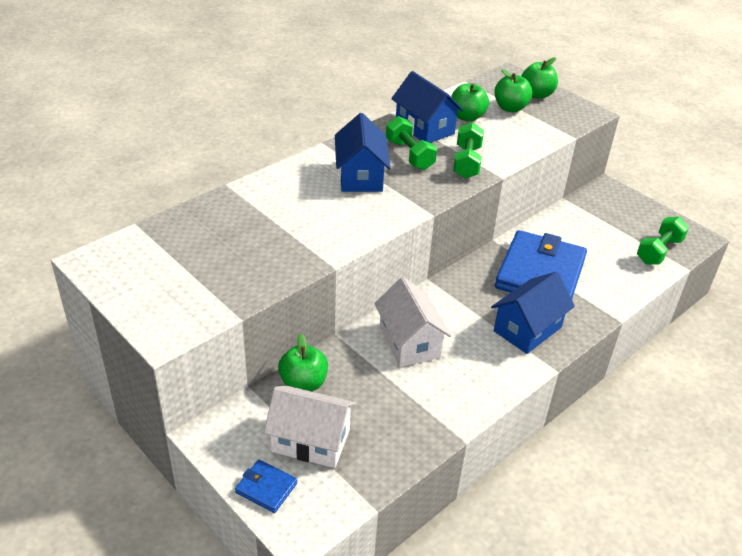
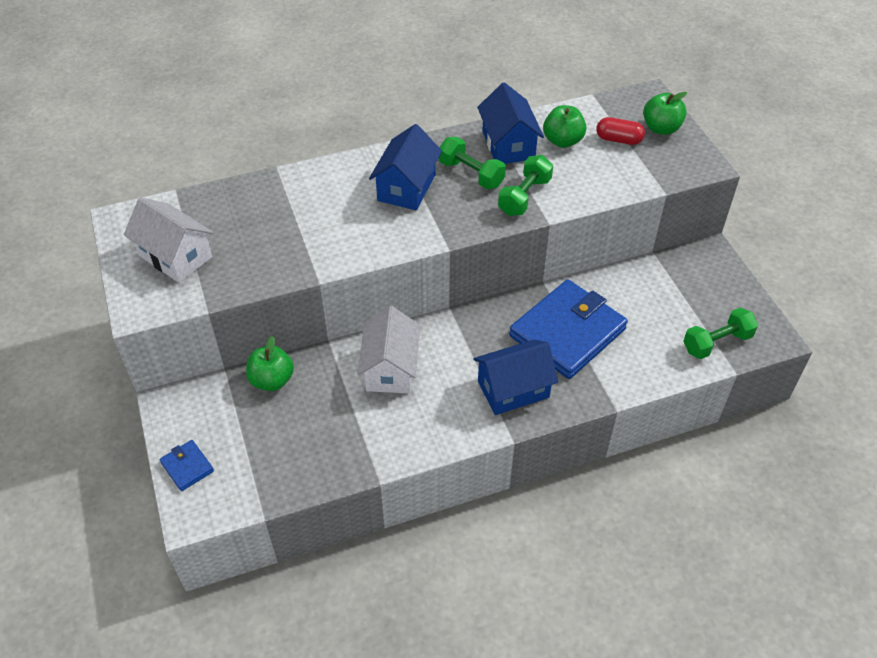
camera: 25 degrees right, 10 degrees up
(311, 440) = (247, 436): white house -> white house (175, 256)
(409, 155) = (471, 174): green dumbbell -> green dumbbell turned 45 degrees counterclockwise
(510, 108) = (618, 140): green apple -> red capsule

